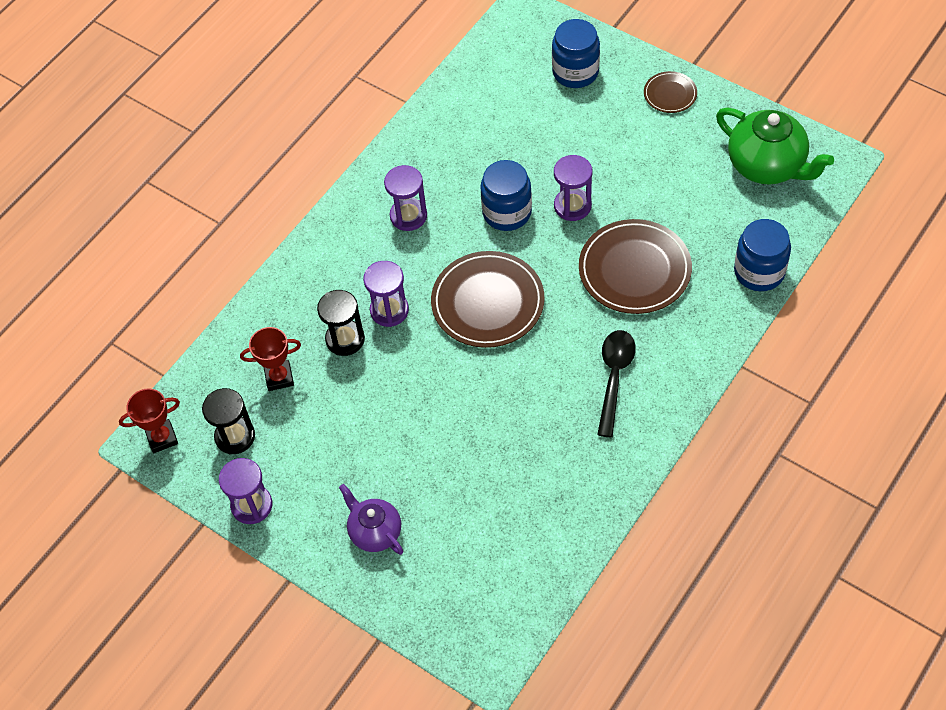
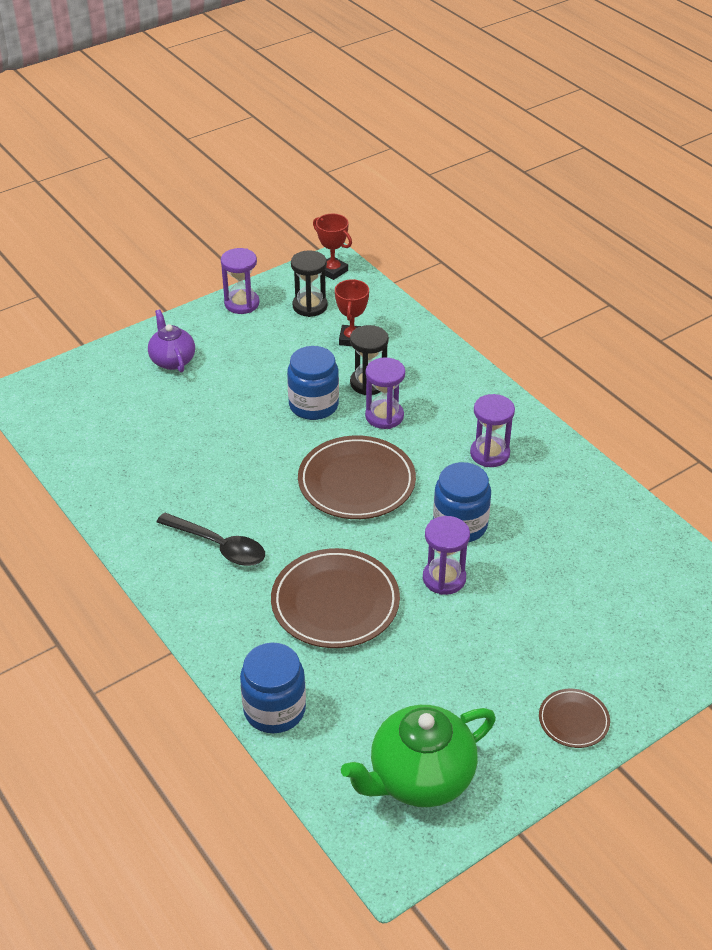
camera: 105 degrees right, 15 degrees down
(162, 438) = (332, 271): red trophy -> red trophy turned 45 degrees counterclockwise
(374, 532) = (172, 360): purple teapot -> purple teapot turned 90 degrees counterclockwise
(575, 72) = (642, 640): blue jar -> blue jar (313, 405)

